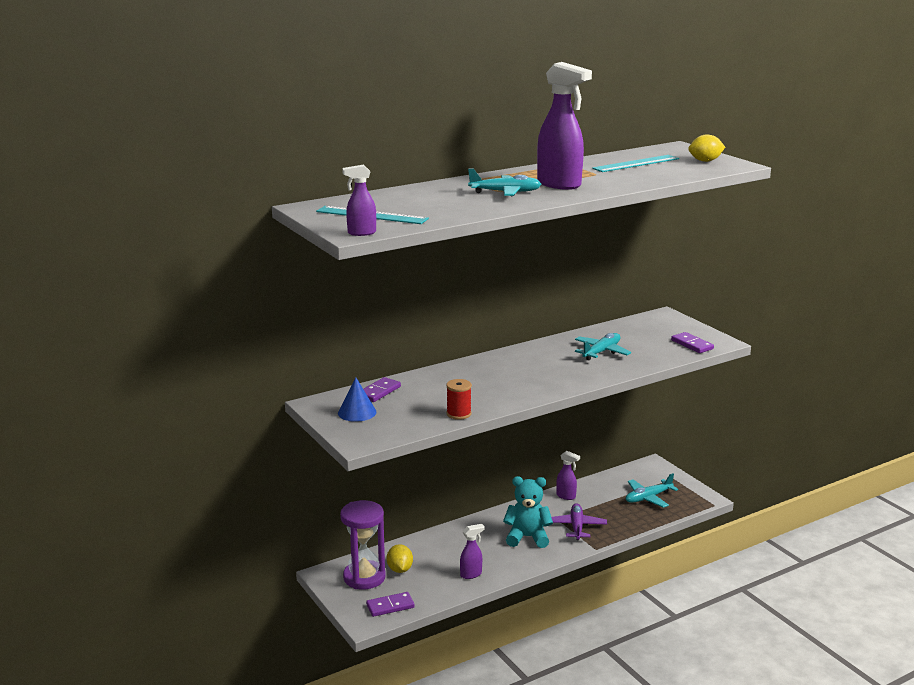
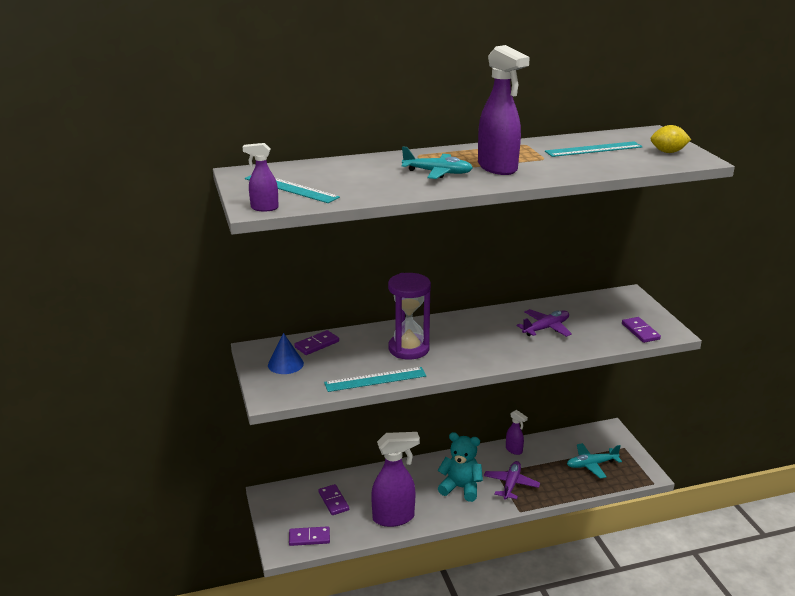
camera: 15 degrees right, 5 degrees up
(364, 577) = (299, 504): purple hourglass -> purple hourglass (408, 349)
(400, 569) = (333, 501): yellow lemon -> purple domino
(458, 414) = (375, 379): red spool -> turquoise ruler
(471, 574) = (394, 518): purple spray bottle -> purple spray bottle, size x1.98
(601, 352) = (546, 328): turquoise plane -> purple plane

